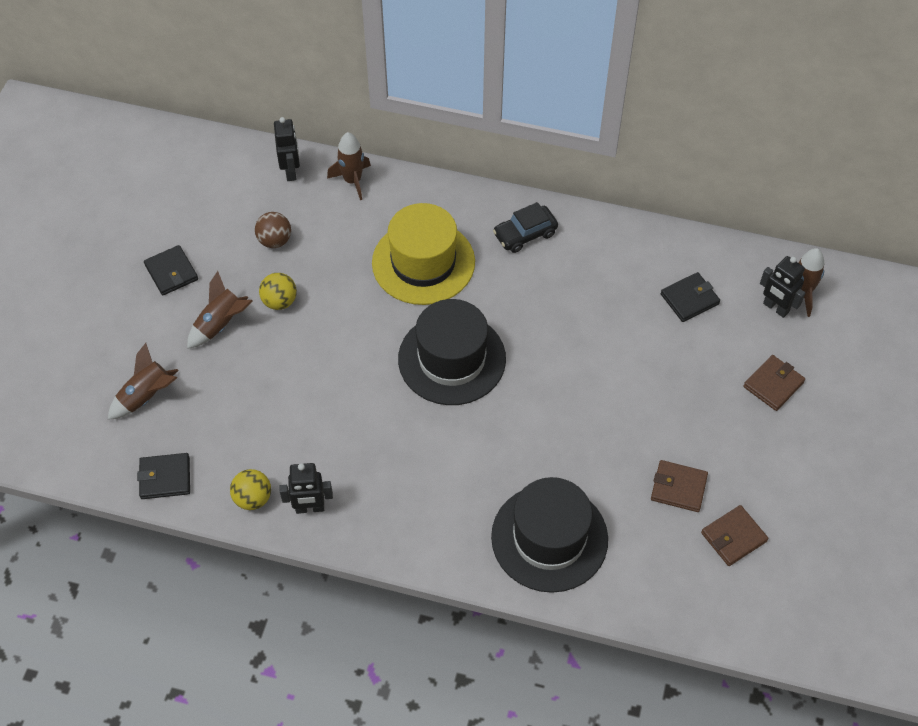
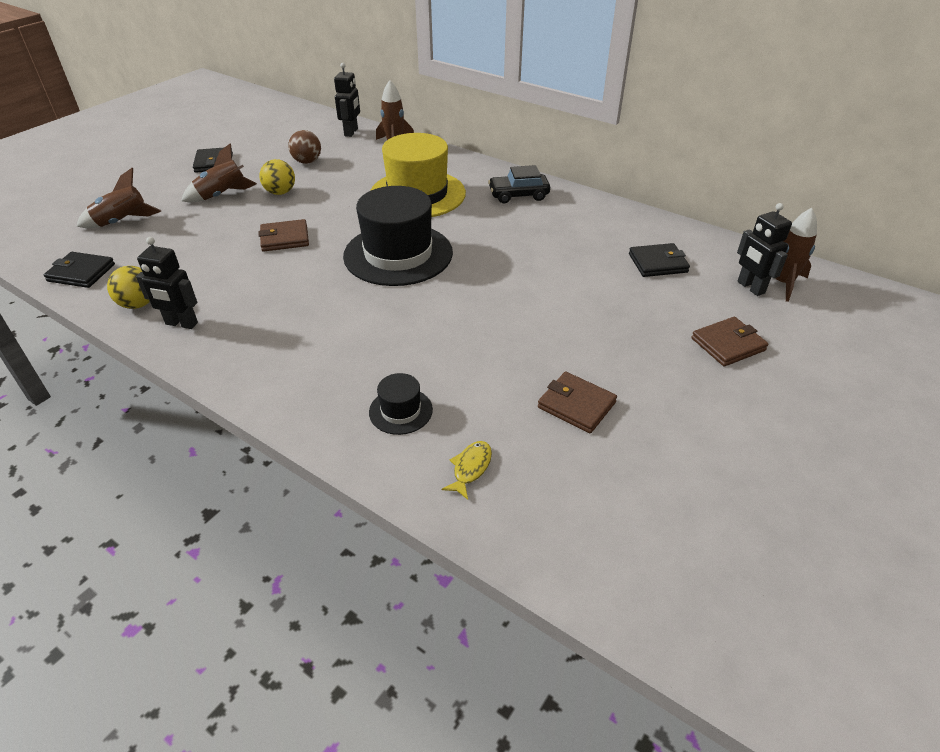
camera: 20 degrees right, 15 degrees down
(549, 538) = (400, 411): black hat -> black hat, size x0.45
(626, 572) = (470, 468): none -> yellow fish
(733, 537) = (625, 471): brown wallet -> brown wallet (285, 238)

